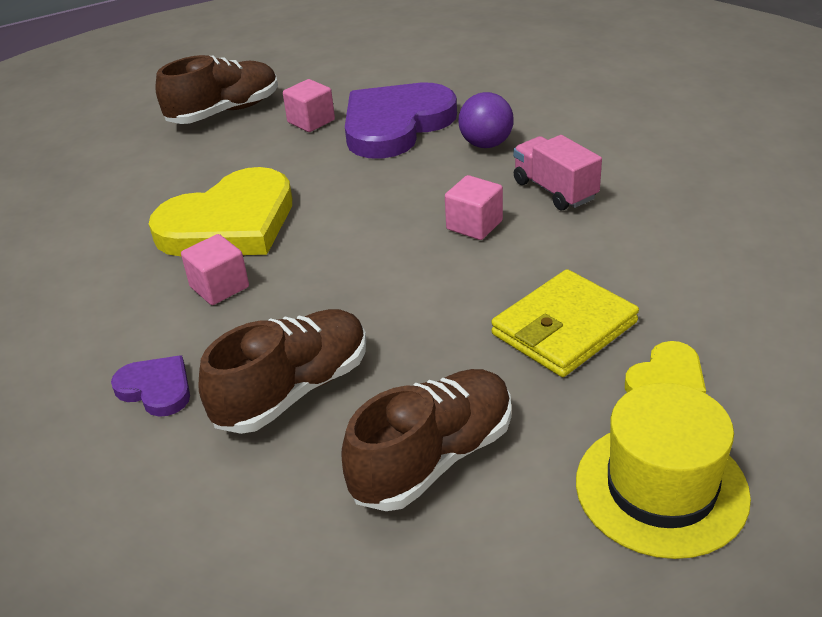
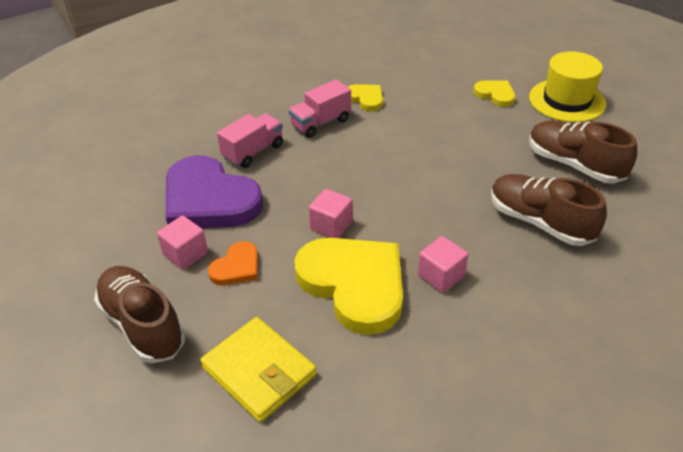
camera: 95 degrees left, 5 degrees up
(156, 389) = (557, 290): purple heart -> none
(282, 150) = (236, 267): none -> orange heart
(474, 225) = (360, 155): pink cube -> pink cube (331, 225)
(486, 144) = (253, 152): purple ball -> pink truck
(564, 328) = (462, 123): yellow wallet -> yellow wallet (259, 371)
(627, 228) = (365, 99): none -> yellow heart

